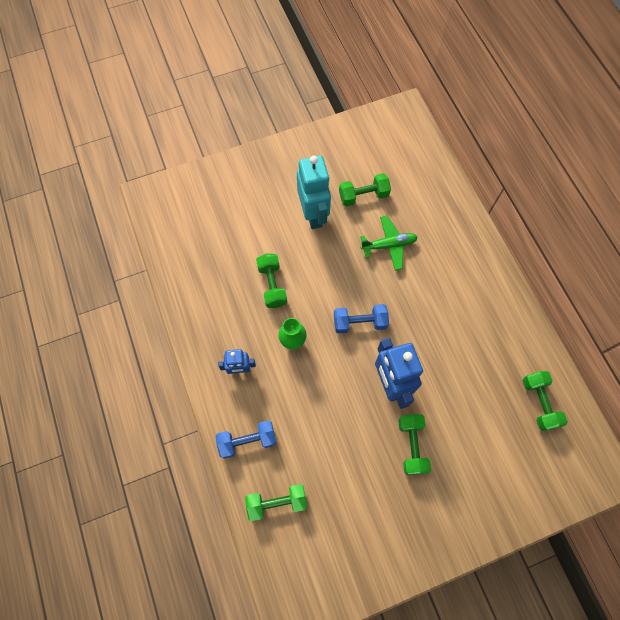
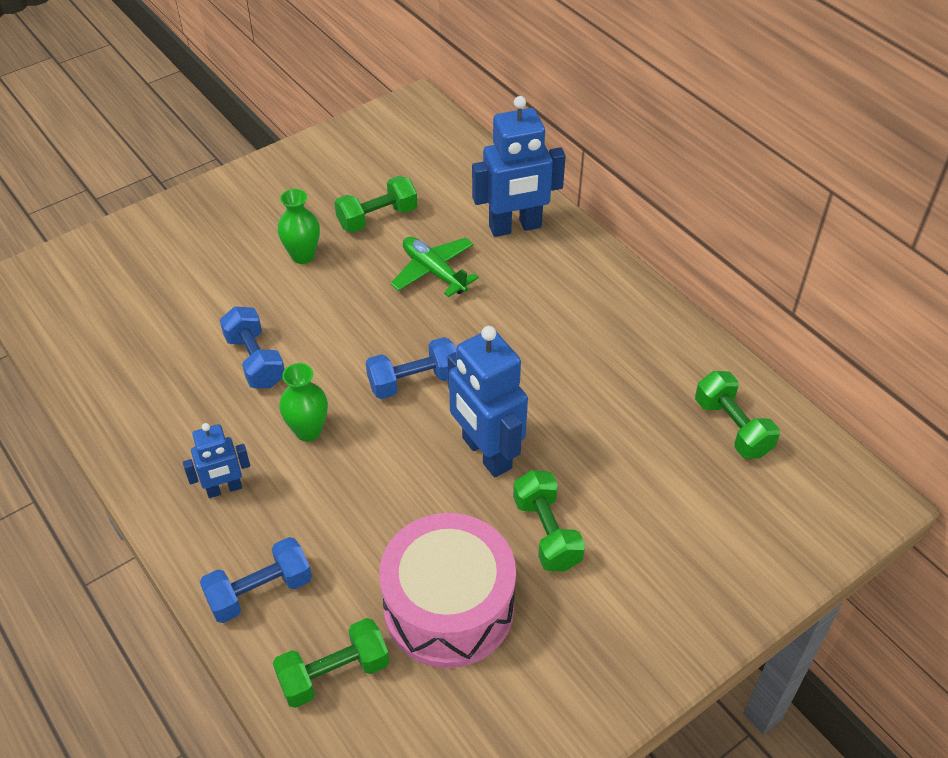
camera: 15 degrees left, 20 degrees down
(272, 285) = (255, 360): green dumbbell -> blue dumbbell
(313, 215) = (303, 256): turquoise robot -> green vase
(346, 478) = (448, 607): none -> pink drum
(388, 245) = (434, 272): green plane -> green plane turned 105 degrees counterclockwise
(446, 222) = (515, 227): none -> blue robot

